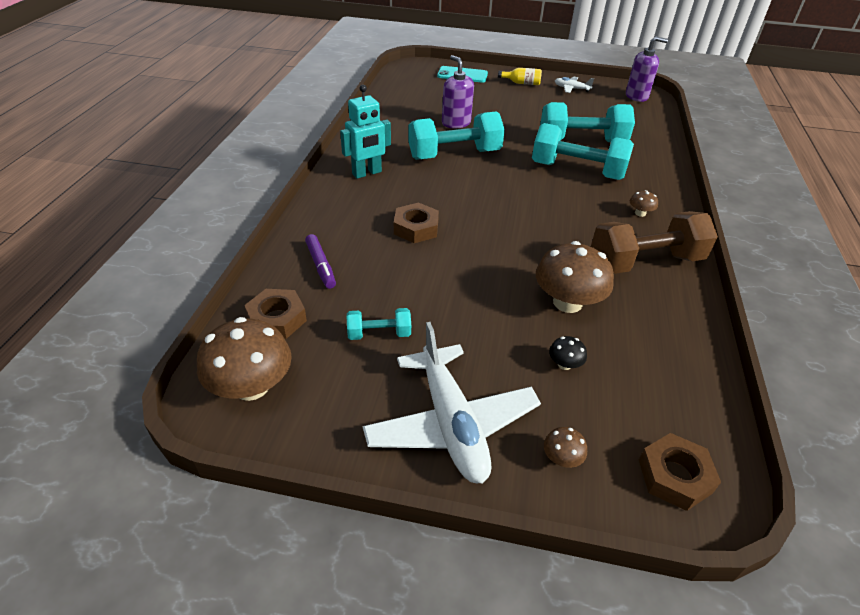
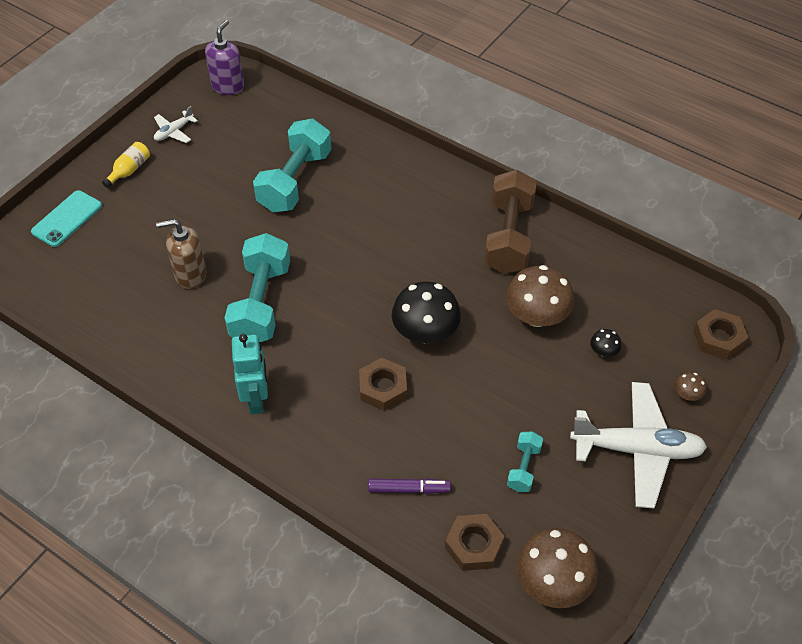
camera: 65 degrees left, 10 degrees up
(456, 123) = (190, 274): purple soap dispenser -> brown soap dispenser
(491, 237) = (425, 332): none -> black mushroom
(577, 171) = (348, 213): turquoise dumbbell -> none
(640, 213) = (440, 202): brown mushroom -> none

